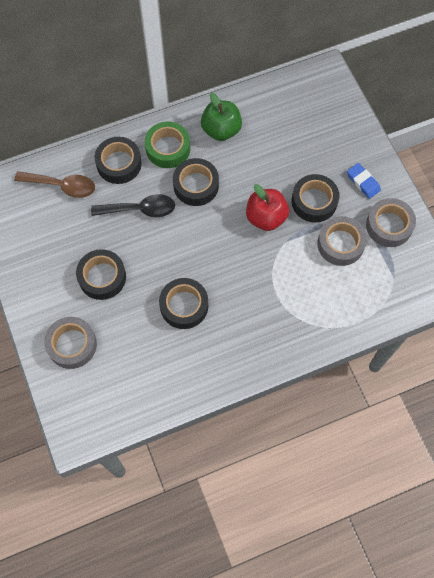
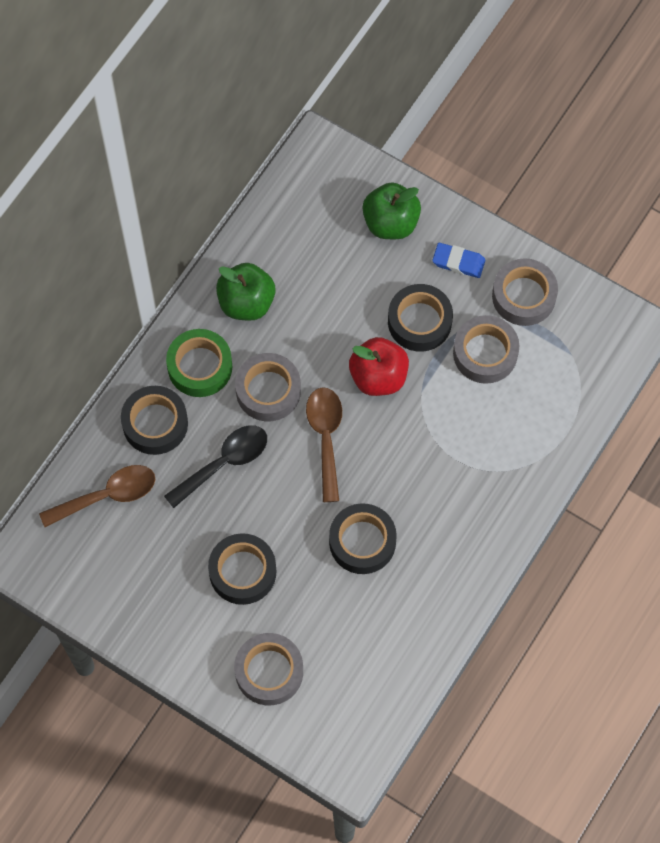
camera: 35 degrees left, 0 degrees up
(196, 185) = (268, 391): black tape -> grey tape
(208, 232) = (326, 438): none -> brown spoon
(338, 136) = (390, 223): none -> green apple

